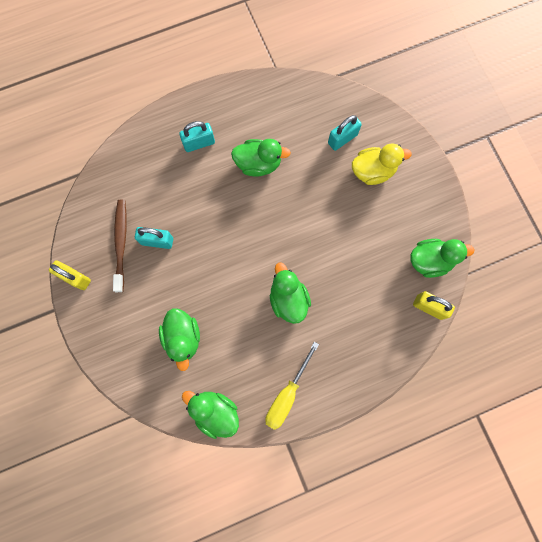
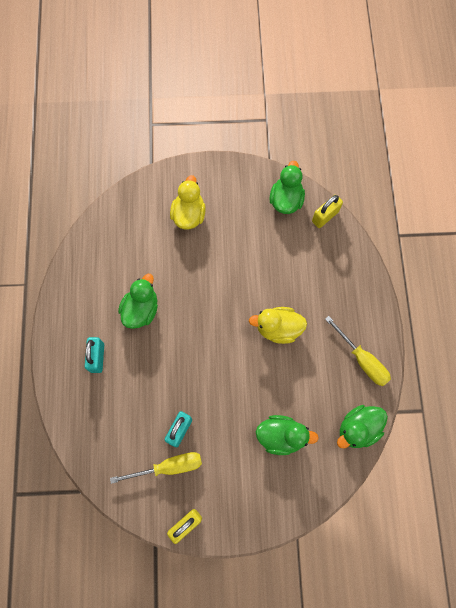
camera: 70 degrees left, 5 degrees down
(121, 243) = (168, 467): brown toothbrush -> yellow screwdriver
(288, 299) = (278, 328): green duck -> yellow duck
(342, 139) = (148, 228): turquoise padlock -> none

